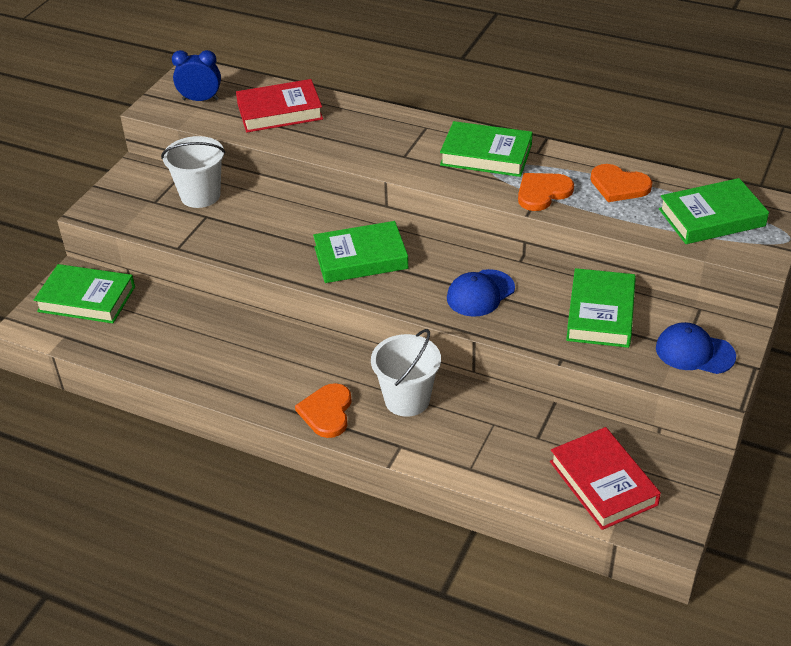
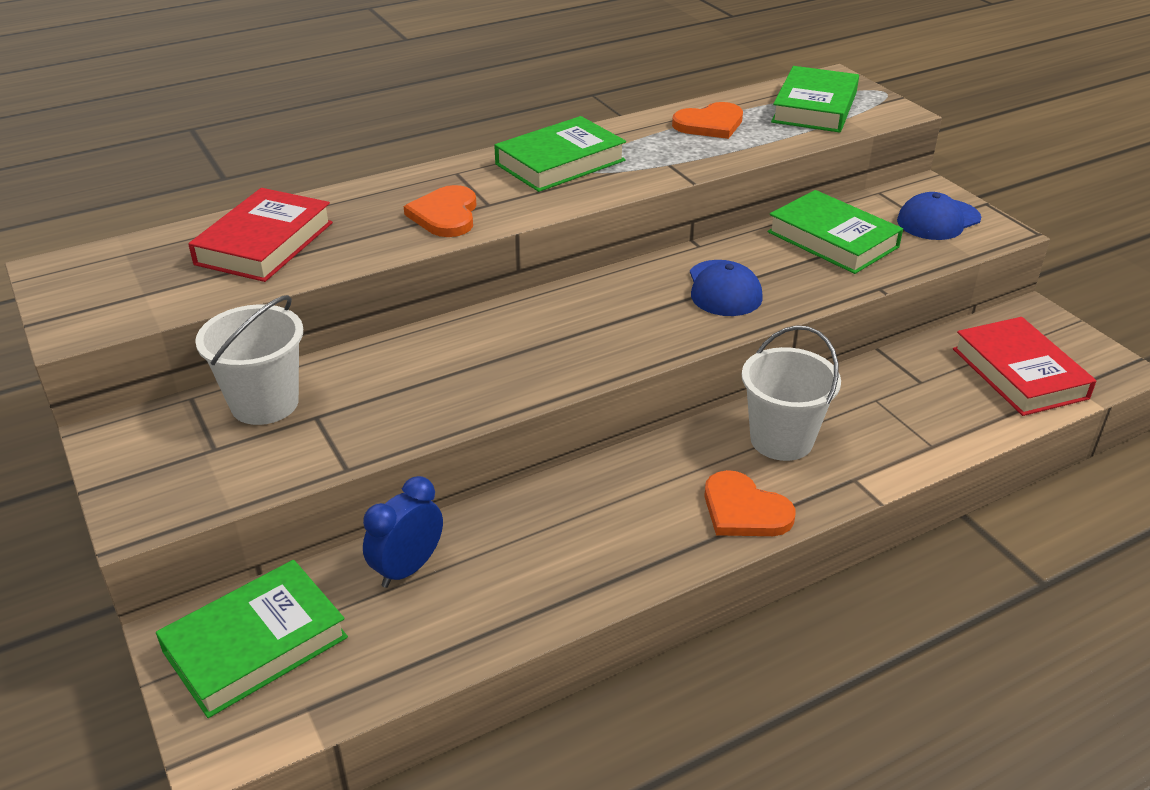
camera: 55 degrees left, 5 degrees down
(200, 99) = (129, 287): blue clock -> blue clock (407, 568)
(361, 258) = (566, 336): green book -> none
(542, 192) = (668, 161): orange heart -> orange heart (445, 215)
(603, 483) = (1019, 373): red book -> red book turned 60 degrees clockwise

